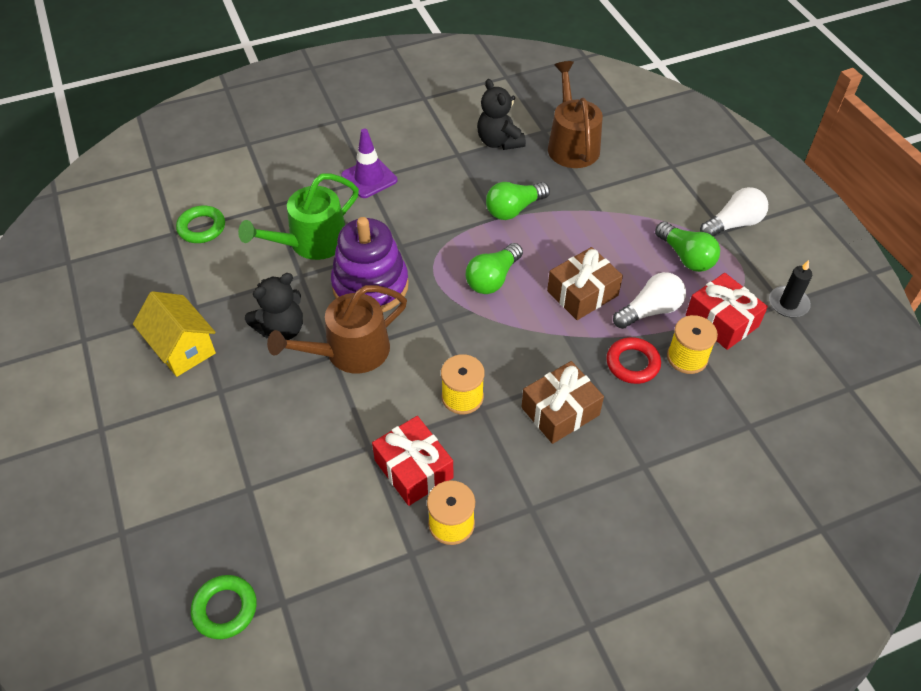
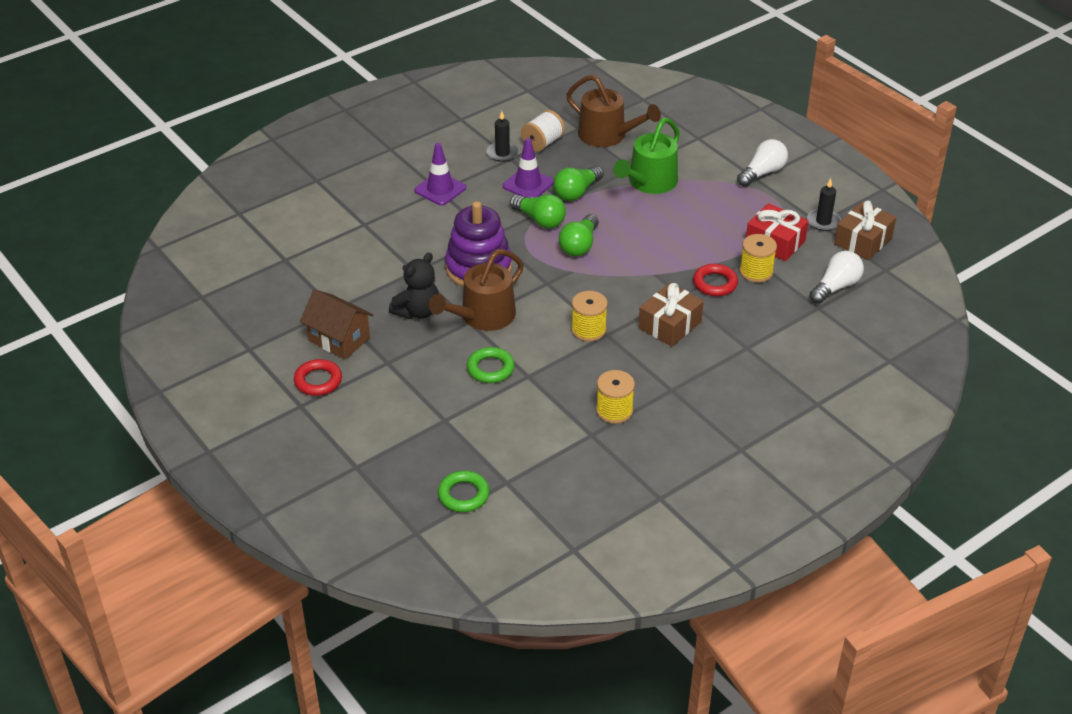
camera: 15 degrees left, 10 degrees down
(135, 399) = (318, 381): none -> red ring
(182, 348) = (339, 339): yellow house -> brown house
(201, 228) = (309, 251): green ring -> green ring (490, 368)
(312, 242) = (413, 245): green watering can -> green watering can (649, 182)
(413, 469) = (570, 383): red gift -> none
(451, 146) = (502, 153): none -> black candle
(464, 189) = (528, 184): none -> purple traffic cone
(499, 142) = (542, 143): black teddy bear -> white spool
(572, 145) = (607, 135): brown watering can -> brown watering can turned 150 degrees clockwise
(582, 293) = (657, 243): brown gift -> brown gift (863, 241)
(650, 311) = (716, 245): white light bulb -> white light bulb (836, 287)
(686, 257) = (732, 203): green light bulb -> green light bulb (540, 220)

